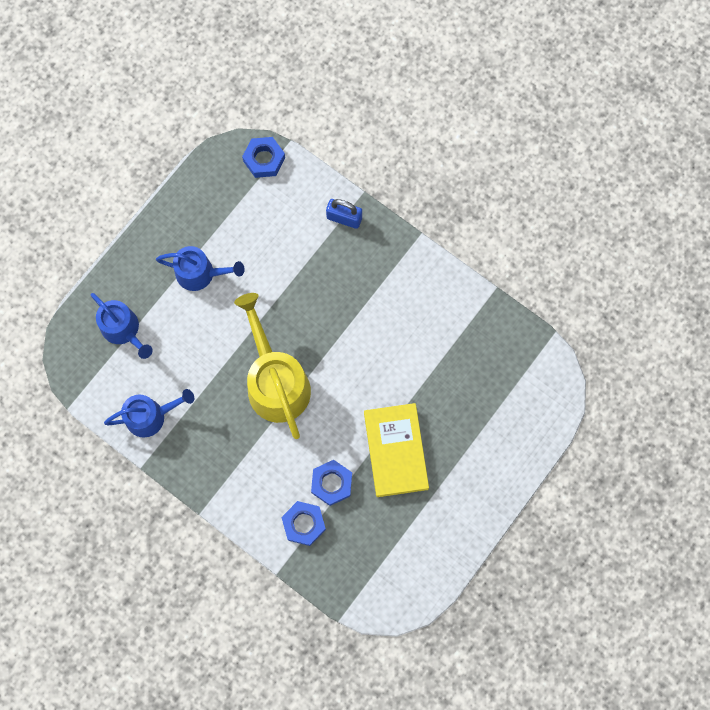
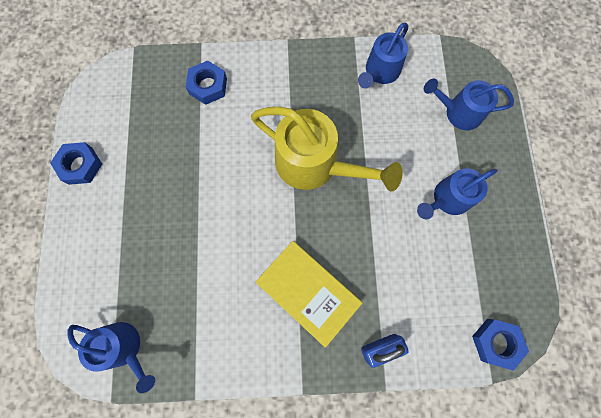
camera: 140 degrees right, 0 degrees up
(331, 483) = (210, 127): blue nut -> blue nut (80, 165)
(396, 451) = (179, 187): yellow book -> yellow book (308, 292)
(521, 359) = (125, 348): none -> blue watering can

